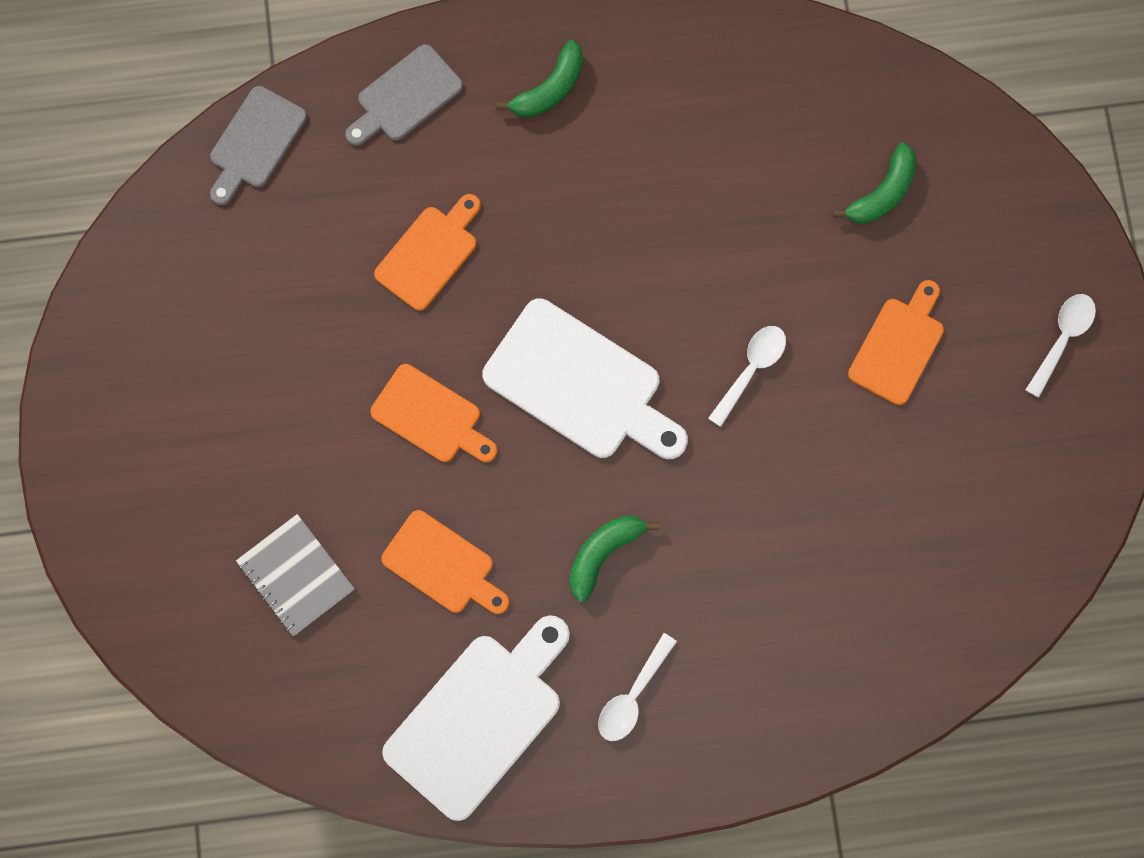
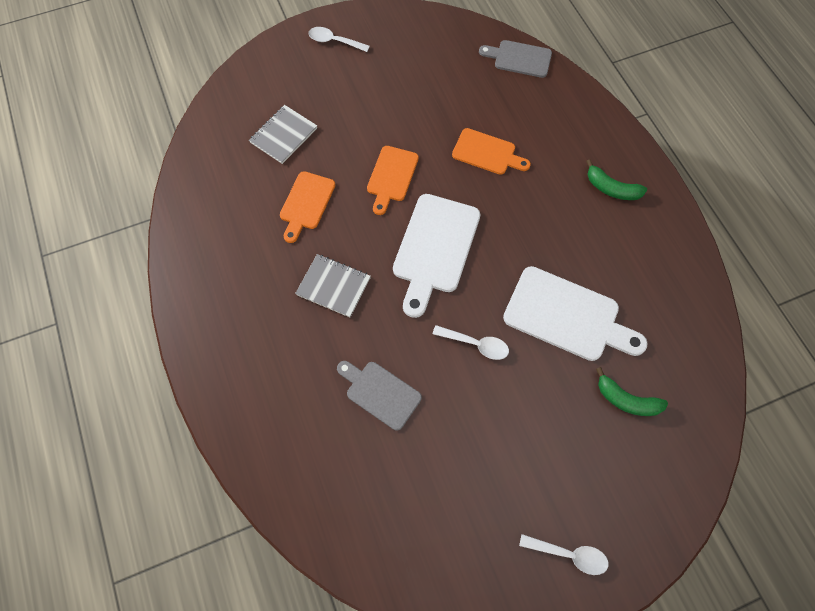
camera: 75 degrees right, 10 degrees down
(405, 97) = (575, 119): grey cutting board -> grey cutting board (380, 393)
(479, 718) = (220, 244): white cutting board -> white cutting board (567, 316)
(603, 553) = (333, 286): green banana -> grey notebook
(632, 695) = (249, 323): white spoon -> white spoon (334, 41)
(898, 346) = (523, 436): orange cutting board -> none

